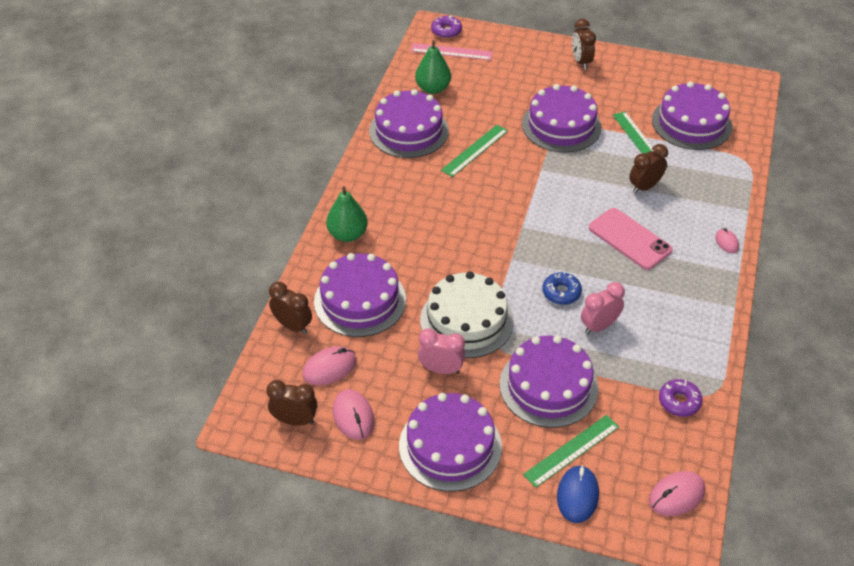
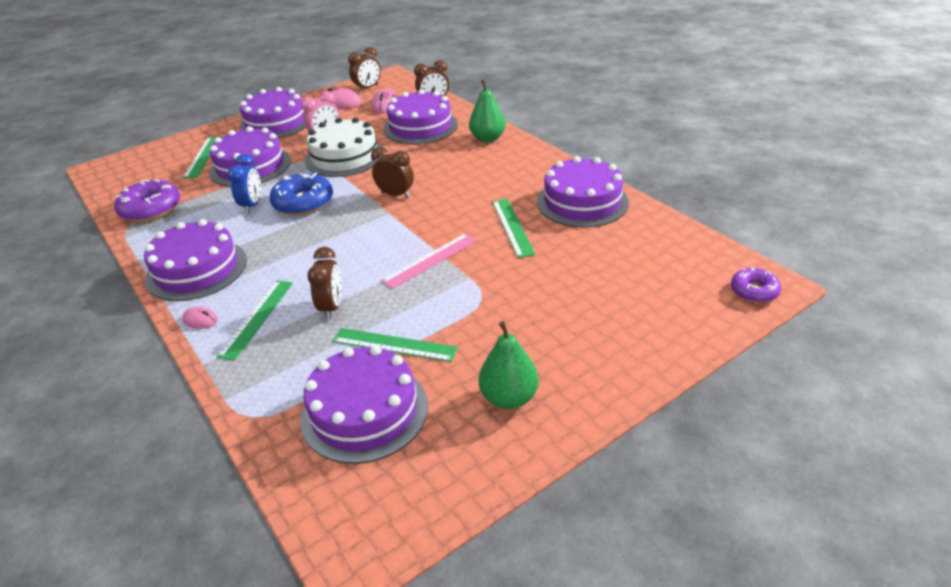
camera: 130 degrees right, 10 degrees down
(433, 88) = (638, 238): green pear -> green pear (509, 398)
(451, 52) = (702, 277): pink ruler -> pink ruler (430, 260)
(561, 125) = (485, 298): purple cake -> purple cake (196, 269)
(561, 292) = (303, 203): blue donut -> blue donut, size x1.67
(577, 495) = (180, 148): blue mouse -> none
(581, 62) = (587, 379): brown clock -> brown clock (396, 195)
(599, 326) = (252, 205): pink clock -> blue clock
(629, 239) = (294, 262): pink phone -> none
(676, 495) = (116, 178): pink mouse -> none
(679, 401) = (151, 209): purple donut -> purple donut, size x1.67
(693, 215) = (257, 318): none -> green ruler

